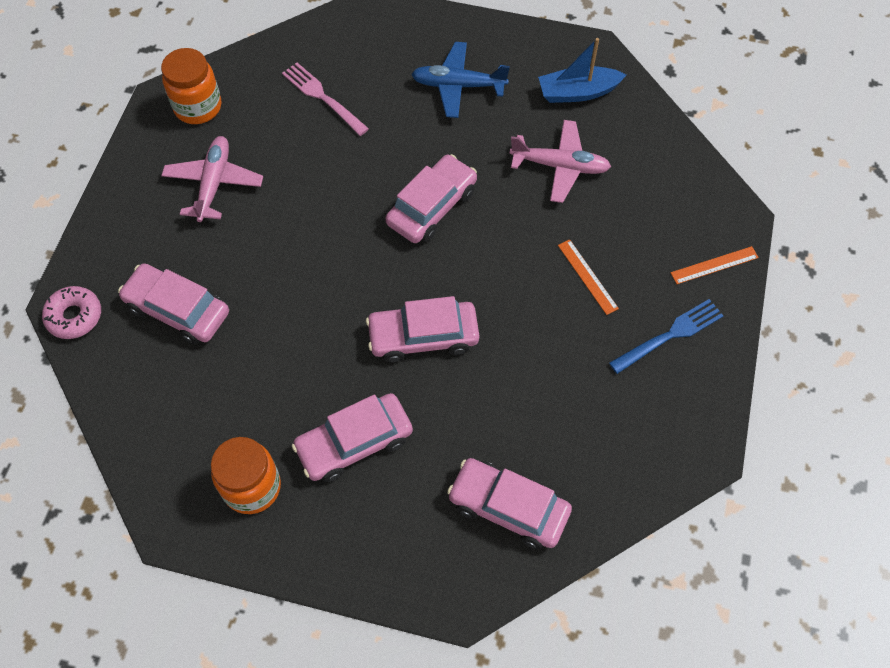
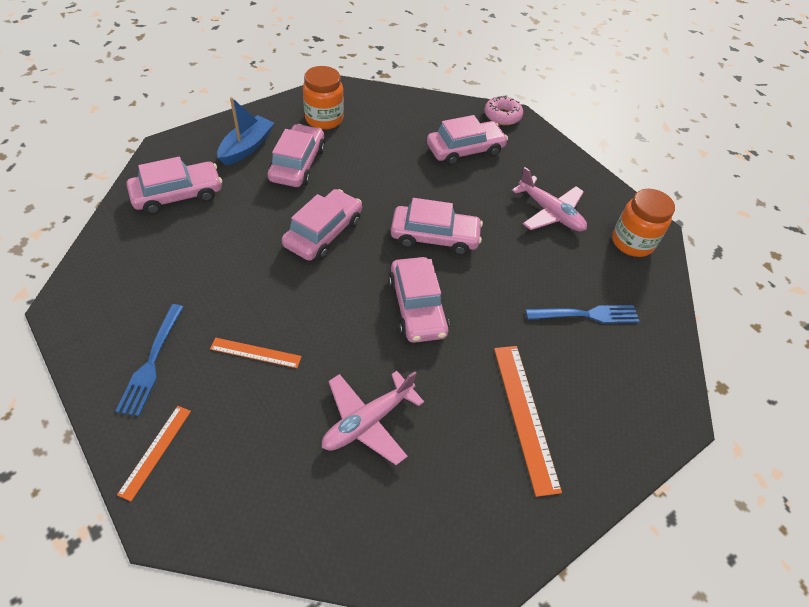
camera: 125 degrees right, 10 degrees down
(323, 97) = (586, 315): pink fork -> blue fork
(338, 249) = (434, 237): none -> pink car
(458, 86) = (525, 415): blue plane -> orange ruler
(578, 92) = (433, 512): blue boat -> blue boat (246, 147)

